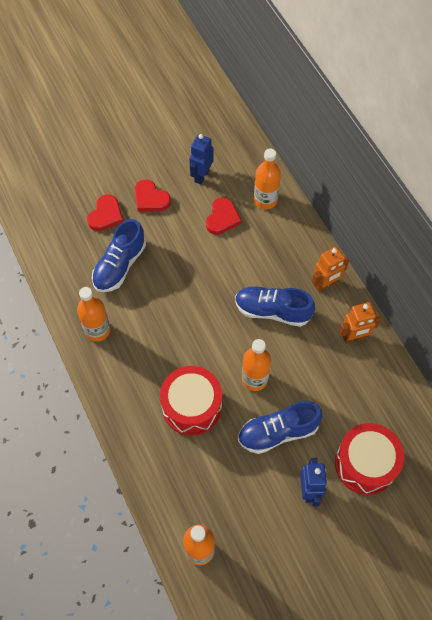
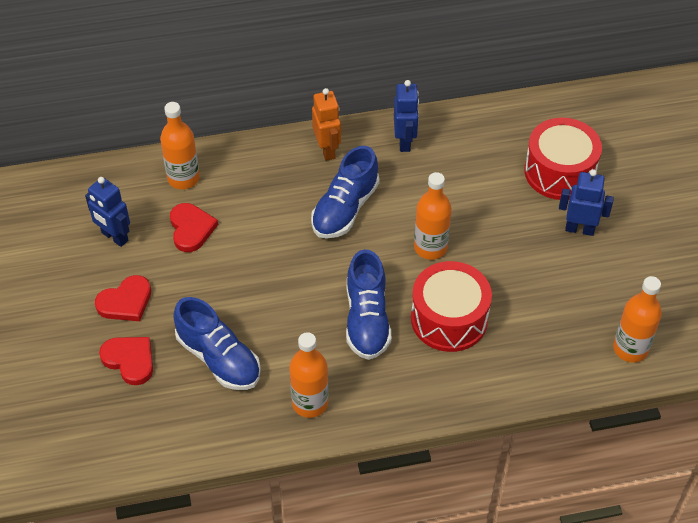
camera: 75 degrees left, 10 degrees down
(222, 218) = (191, 229): red heart -> red heart turned 45 degrees clockwise
(278, 432) = (504, 241): blue shoe -> blue shoe (367, 319)
(354, 337) = (405, 142): orange robot -> blue robot

